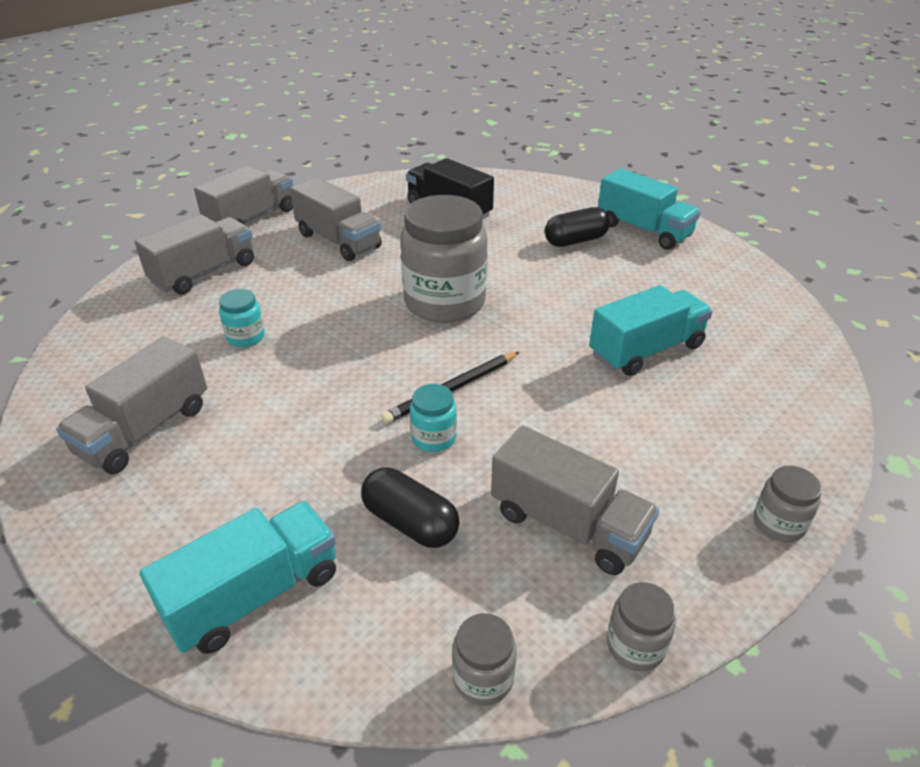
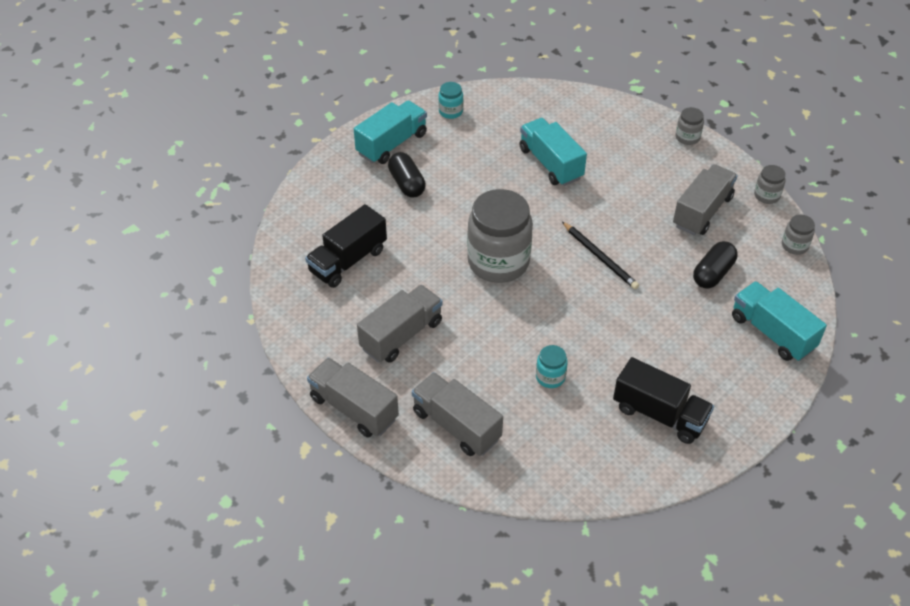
camera: 90 degrees left, 10 degrees up
(145, 430) = (659, 414): grey truck -> black truck
(434, 438) = (646, 265): turquoise jar -> turquoise jar (450, 111)

